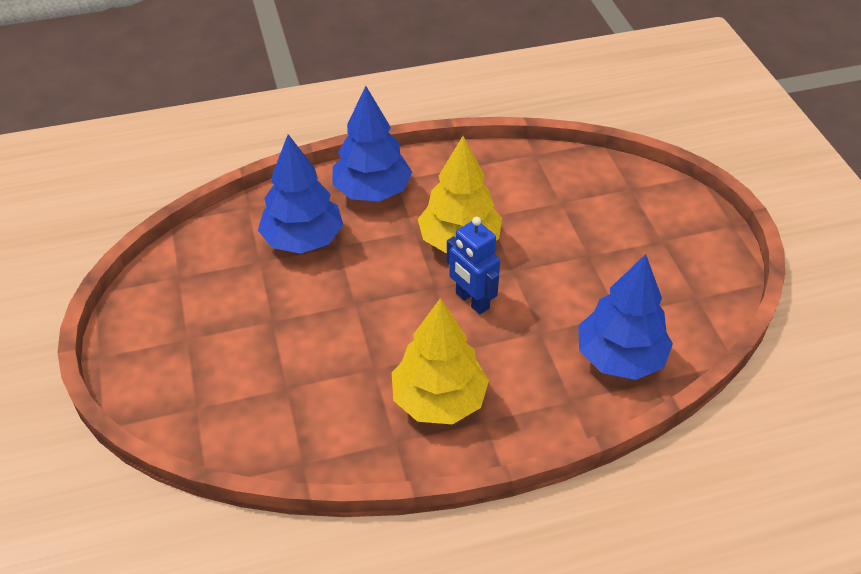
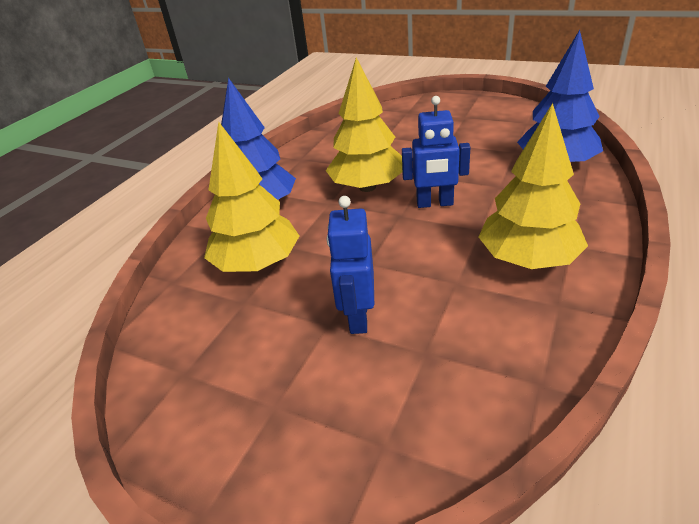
camera: 45 degrees left, 10 degrees down
(292, 332) = (358, 317): none -> blue robot
(303, 240) = (257, 264): blue tree -> yellow tree

